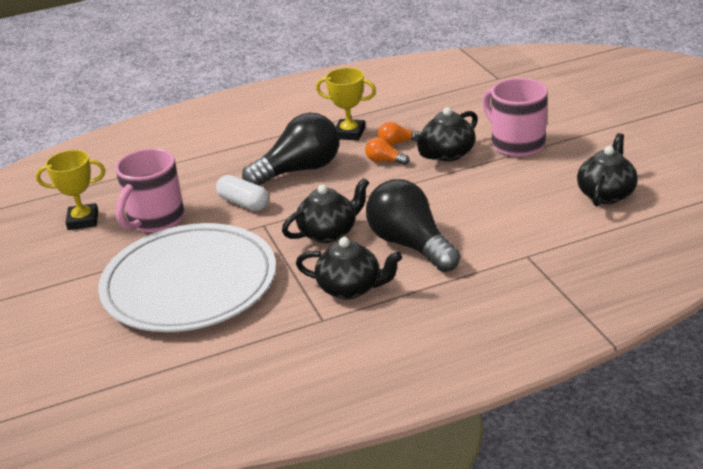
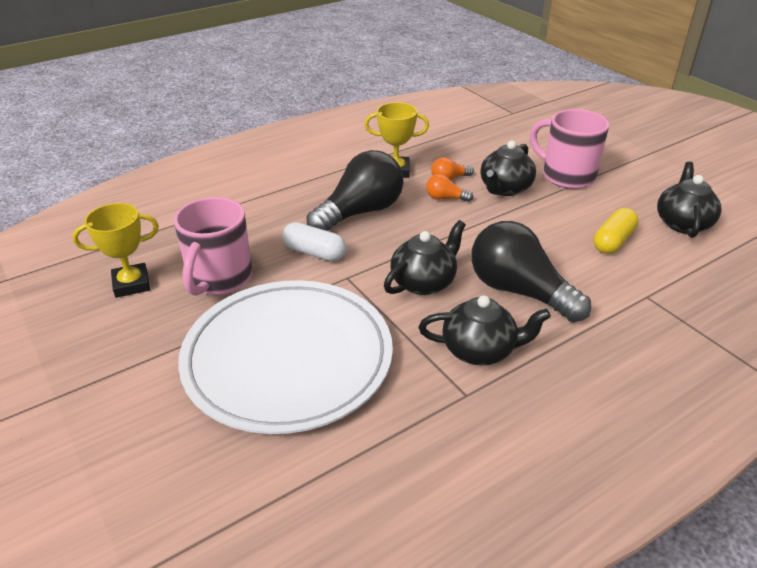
camera: 15 degrees left, 5 degrees up
(525, 207) = (613, 241): none -> yellow capsule

